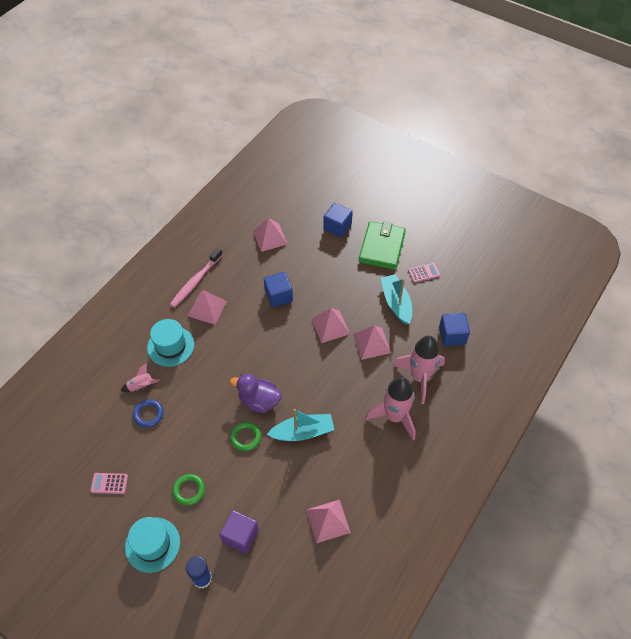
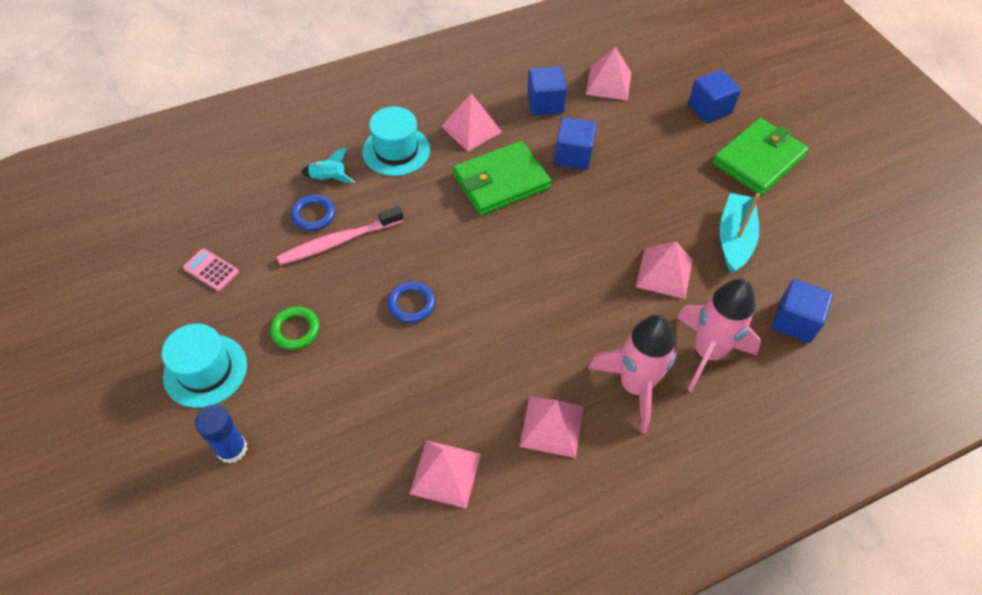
camera: 30 degrees right, 0 degrees up
(141, 386) = (329, 178): pink rocket -> turquoise rocket
(196, 281) = (479, 92): pink toothbrush -> pink toothbrush (338, 241)
(240, 536) = (317, 424): purple cube -> none
(241, 269) = (545, 103): none -> blue cube
(246, 437) = (411, 304): green ring -> blue ring
(247, 334) = (501, 181): none -> green wallet
(259, 401) = (459, 269): purple duck -> none
(303, 432) = (490, 338): turquoise boat -> none
(330, 326) = (619, 224): pink pyramid -> pink pyramid (552, 426)
(424, 273) = (802, 219): pink calculator -> none

